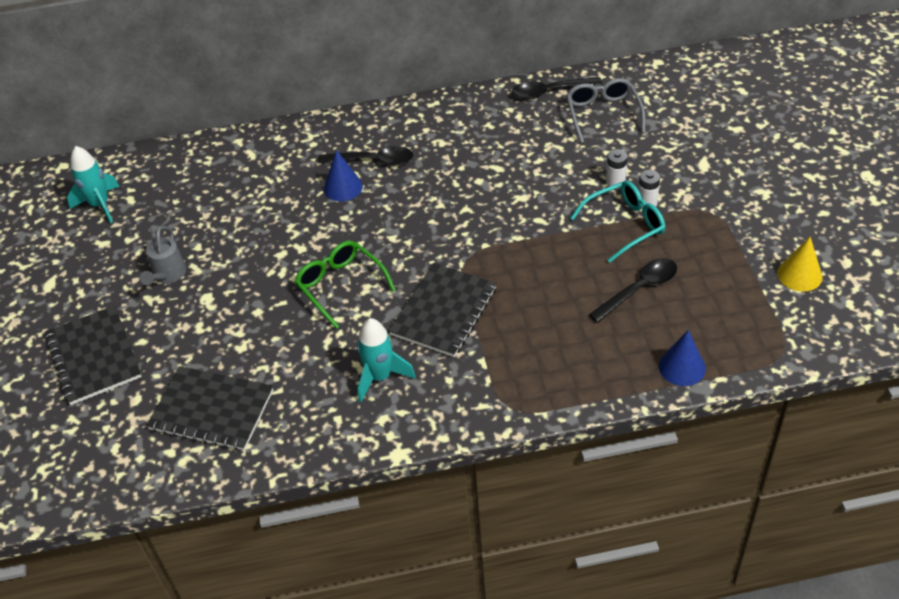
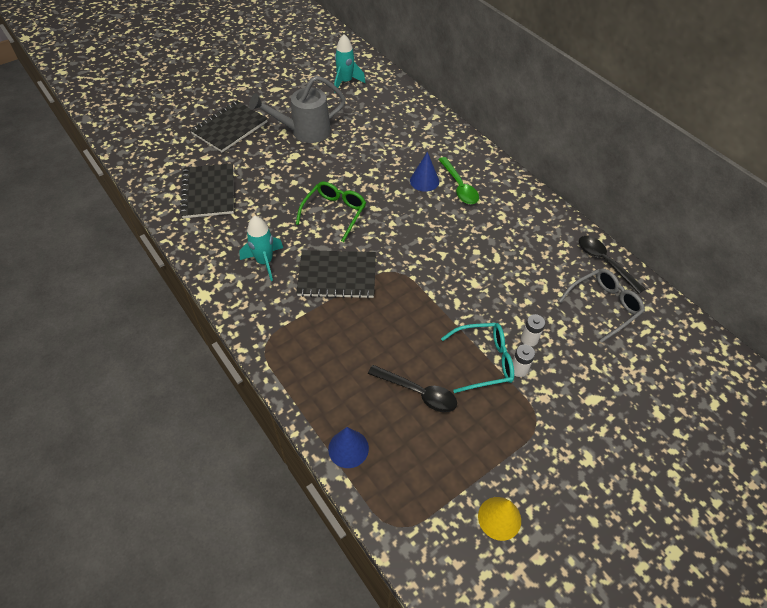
camera: 60 degrees right, 5 degrees up
(167, 275) = (305, 131): grey watering can -> grey watering can, size x1.72
(373, 161) = (459, 186): black spoon -> green spoon
(625, 225) = (484, 361): turquoise glasses -> turquoise glasses turned 45 degrees counterclockwise

